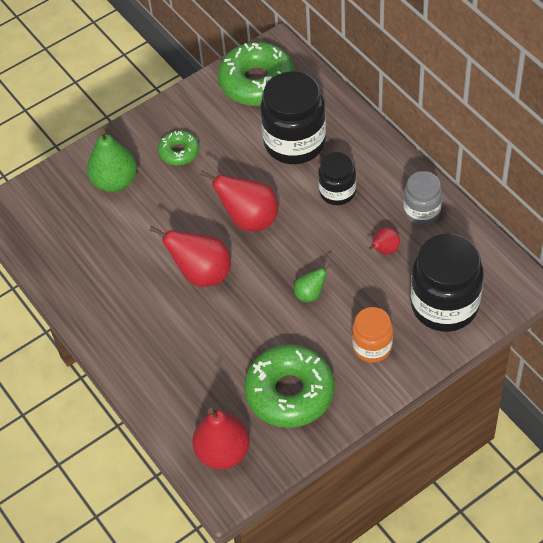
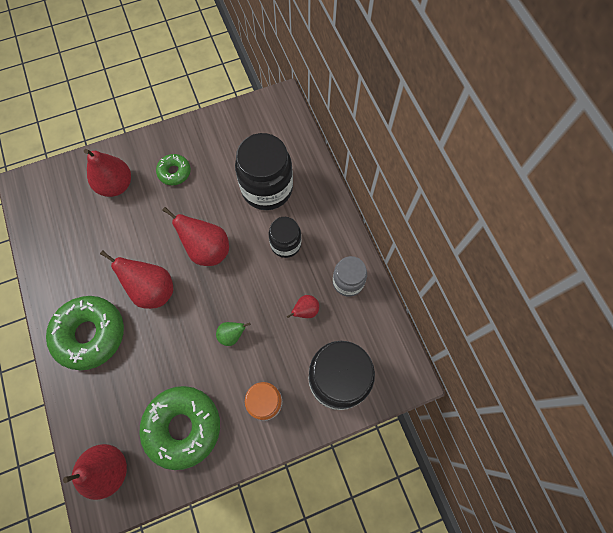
camera: 10 degrees right, 15 degrees up
(115, 181) = (116, 185): green pear -> red pear
(257, 82) = (256, 126): green donut -> green donut (90, 334)

